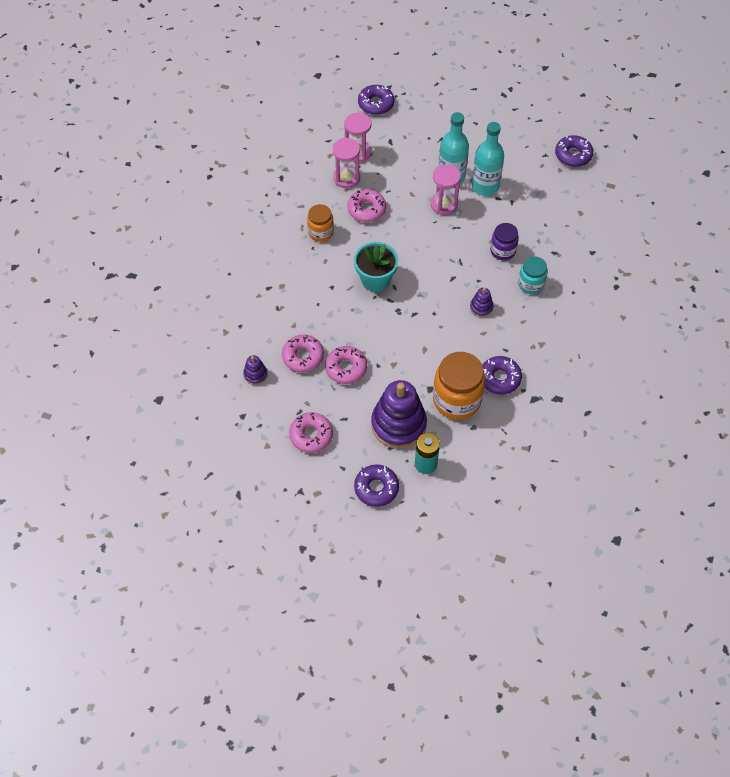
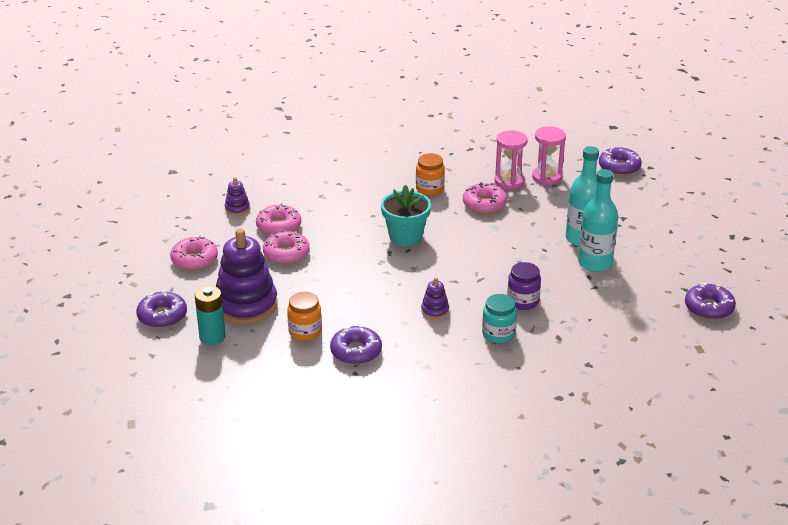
camera: 60 degrees right, 25 degrees down
(444, 204) = (541, 246): pink hourglass -> none
(456, 400) = (305, 332): orange jar -> orange jar, size x0.57

